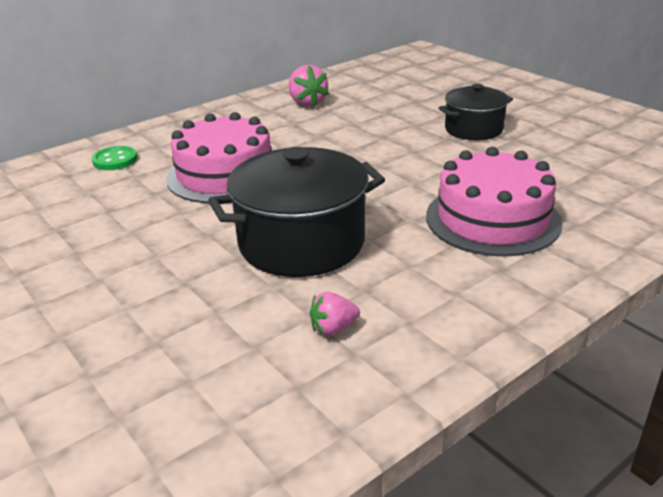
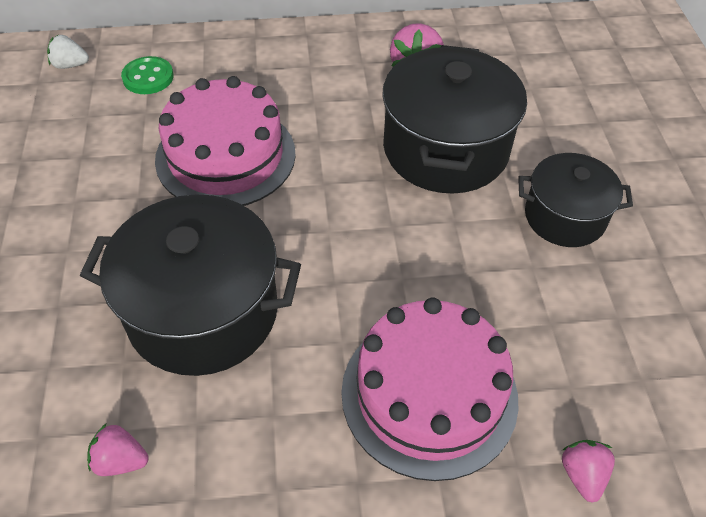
camera: 30 degrees right, 20 degrees up
(39, 173) = (70, 65): none -> white strawberry
(370, 127) = (445, 149): none -> black pot
(613, 214) = (582, 475): none -> pink strawberry

